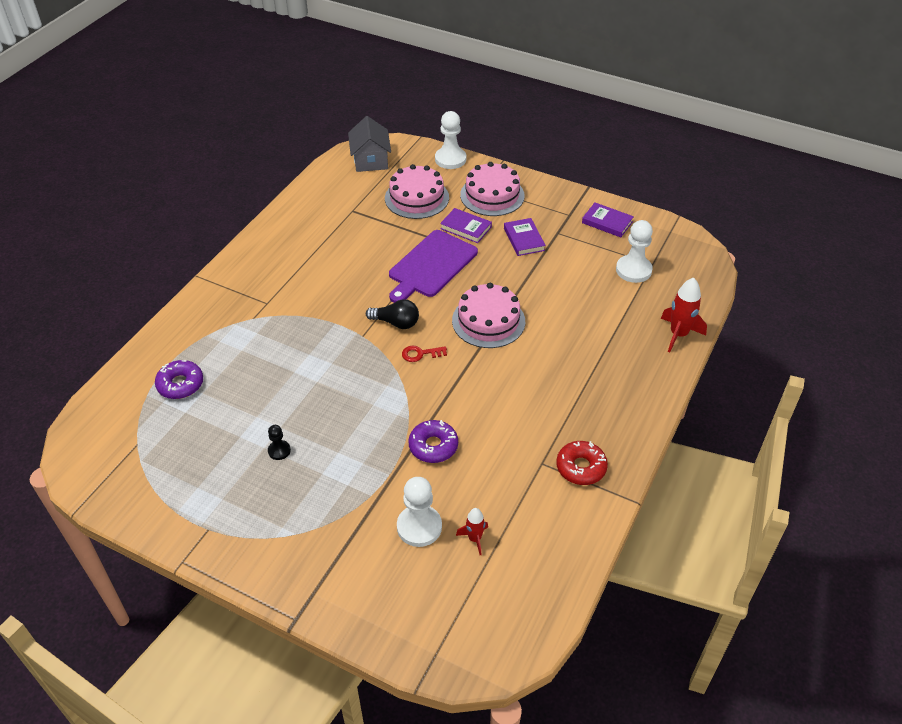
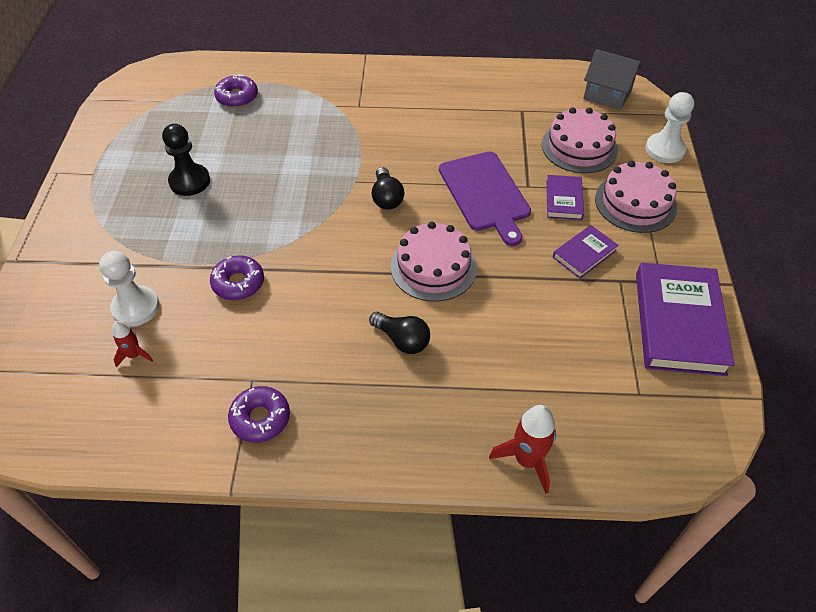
camera: 65 degrees right, 5 degrees up
(279, 451) = (189, 181): black pawn -> black pawn, size x1.89
(370, 160) = (607, 94): grey house -> grey house turned 60 degrees clockwise
(420, 354) = (355, 230): red key -> none
(431, 265) = (485, 194): purple cutting board -> purple cutting board turned 120 degrees counterclockwise
(549, 362) = (402, 340): none -> black light bulb
(581, 467) = (260, 418): red donut -> purple donut
(607, 222) = (679, 322): purple book -> purple book, size x1.98
(633, 270) = (611, 376): white pawn -> none

